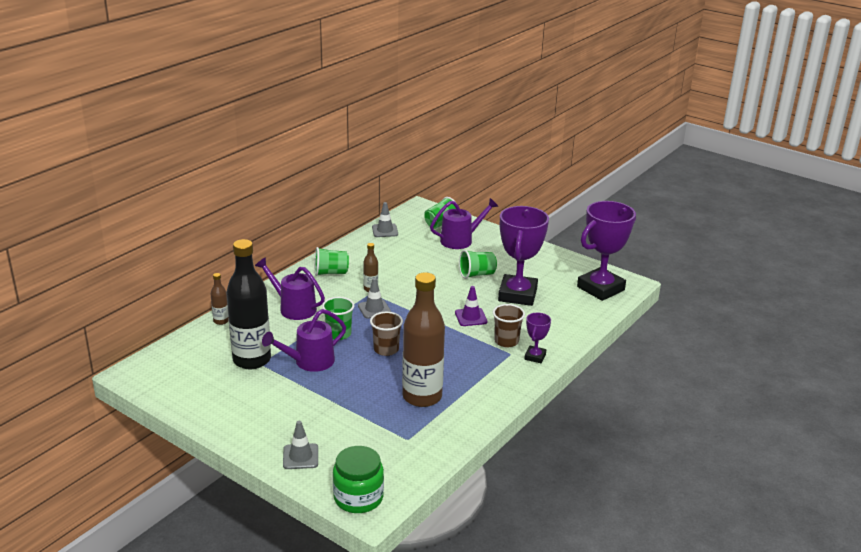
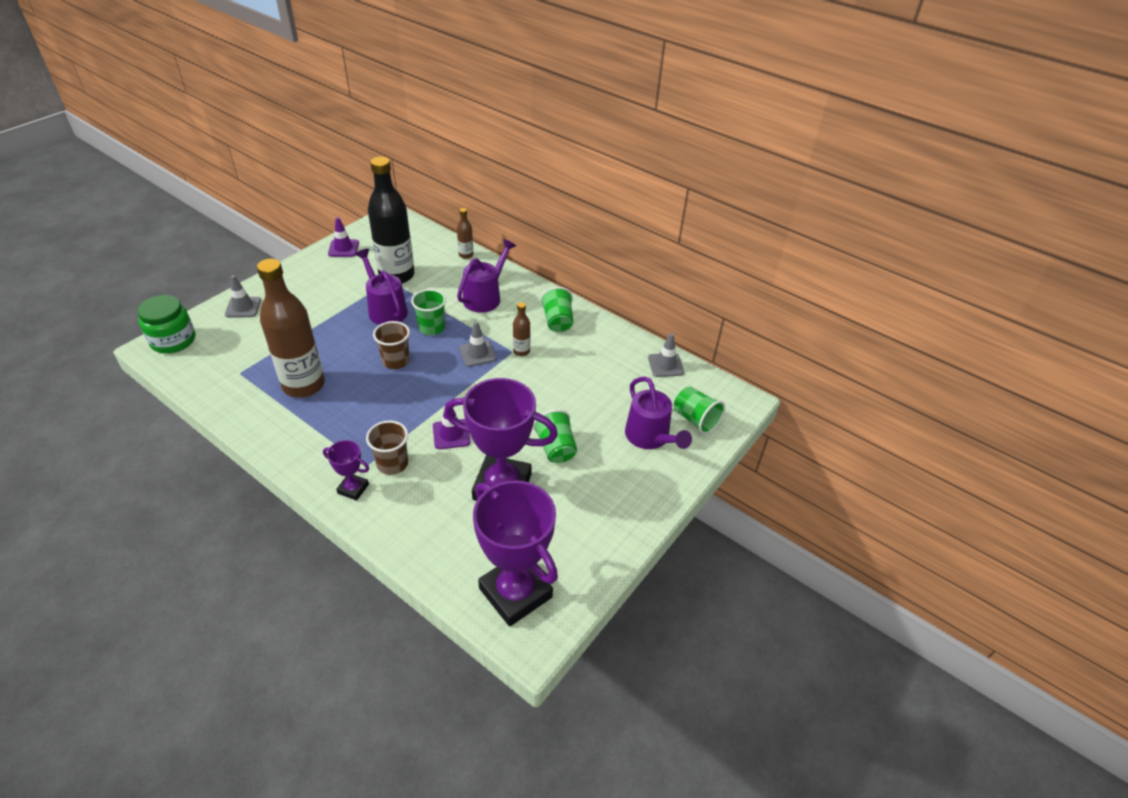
camera: 90 degrees right, 15 degrees up
(193, 400) = (343, 248): none -> purple traffic cone

